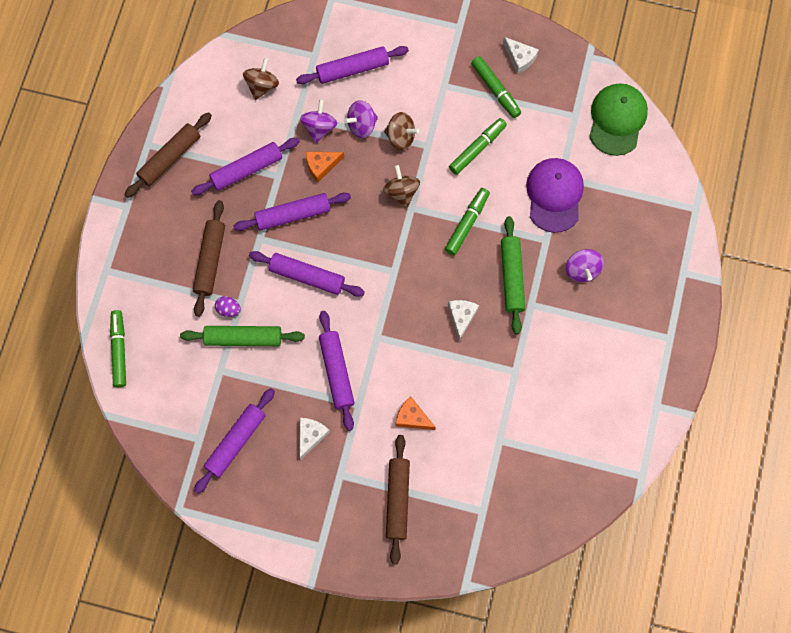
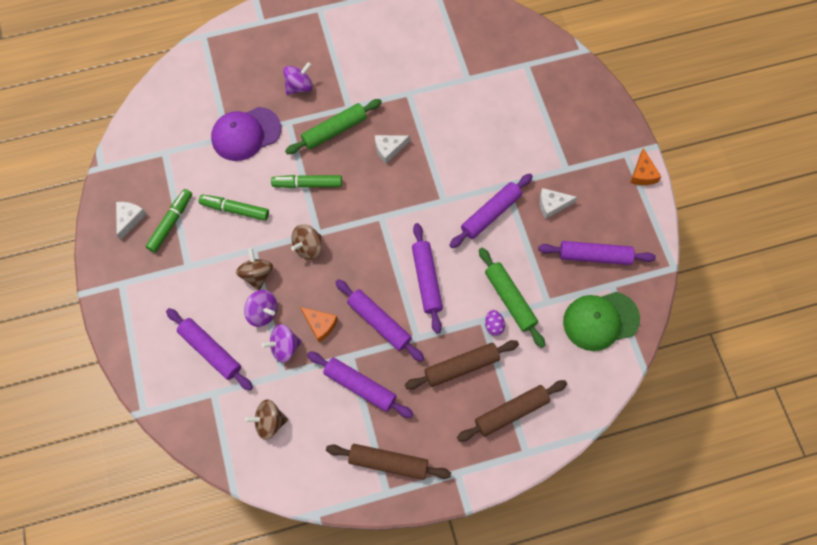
camera: 120 degrees left, 5 degrees down
(119, 350) = (586, 394): green marker -> none
(398, 500) = (557, 121): brown rolling pin -> brown rolling pin (511, 412)
(412, 417) = (490, 143): orange cheese -> orange cheese (643, 174)
(617, 120) = (152, 120): green cap -> green cap (600, 320)

